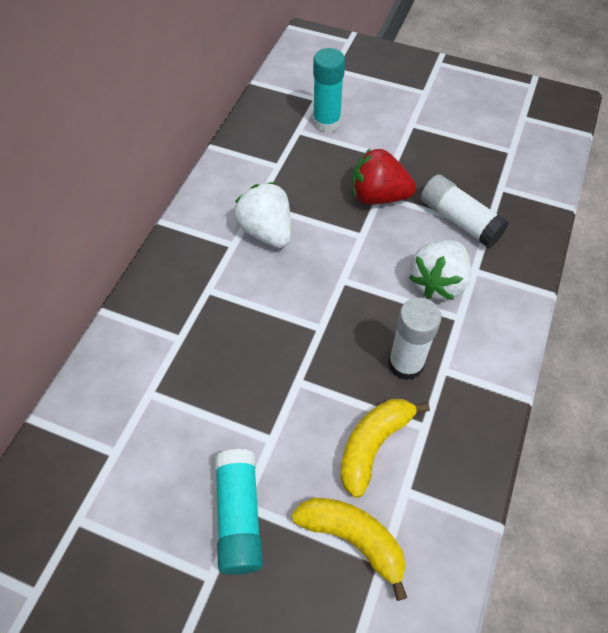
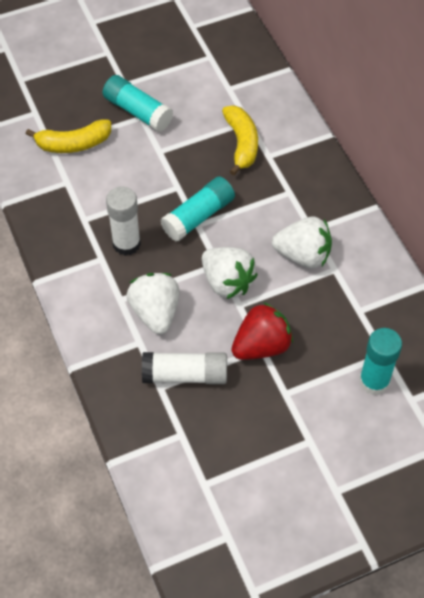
camera: 135 degrees right, 0 degrees up
(311, 334) = (198, 216): none -> turquoise glue stick
(352, 259) = (227, 282): none -> white strawberry
(373, 445) = (103, 189): yellow banana -> yellow banana (242, 143)

